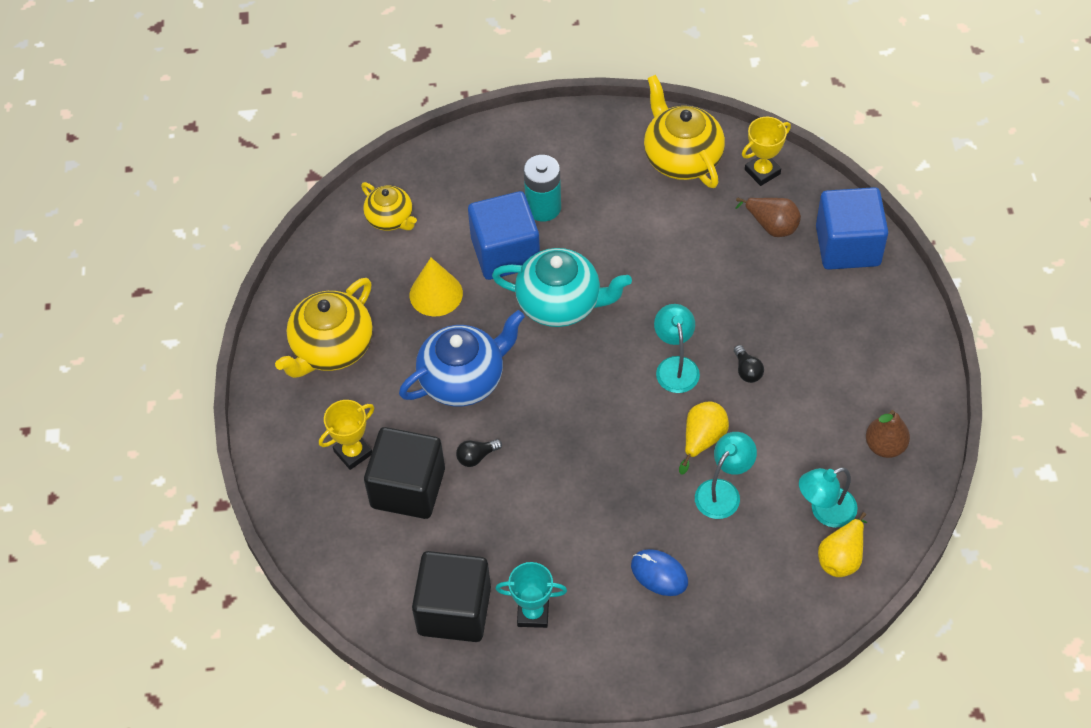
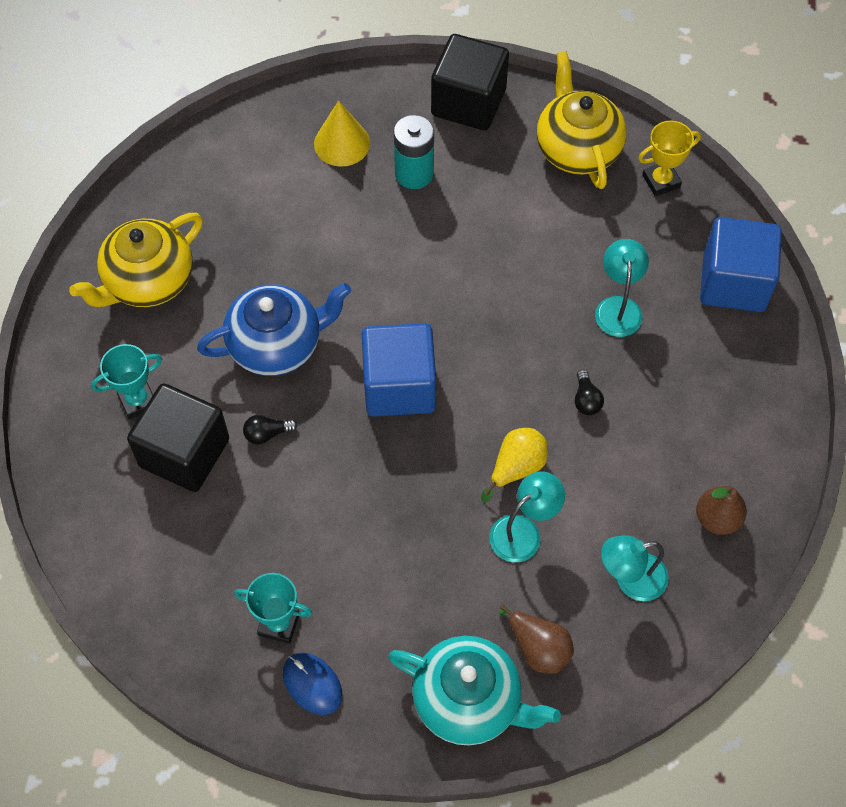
camera: 10 degrees right, 5 degrees up
(353, 452) = (138, 401): yellow trophy -> turquoise trophy
(390, 219) = (249, 153): yellow teapot -> none
(436, 294) = (274, 245): yellow cone -> yellow cone (342, 143)
(454, 610) = (195, 601): black cube -> black cube (468, 102)
(505, 253) = (360, 215): blue cube -> blue cube (399, 386)
(560, 304) = (403, 283): turquoise teapot -> turquoise teapot (469, 701)
(659, 574) = (428, 610): blue mouse -> blue mouse (312, 684)
(675, 366) = (509, 378): turquoise lamp -> turquoise lamp (618, 307)
(771, 226) = (655, 243): brown pear -> brown pear (538, 648)
(841, 557) = (635, 636): yellow pear -> none

